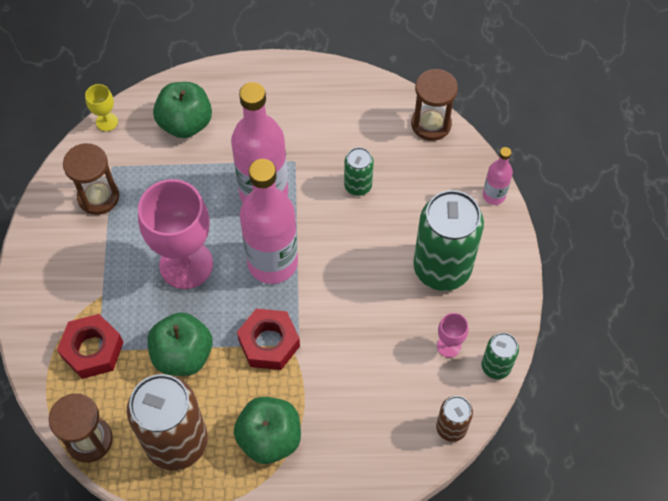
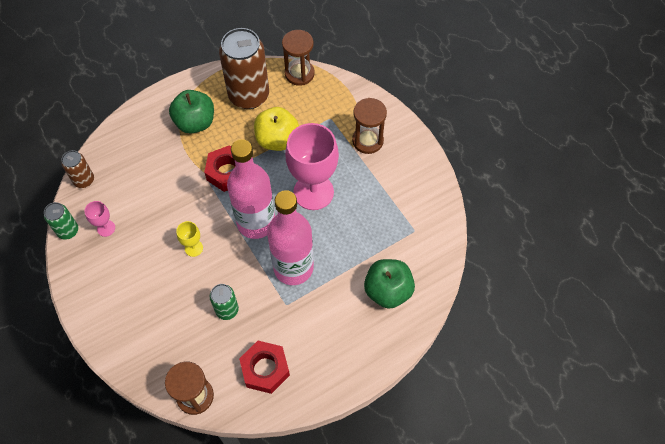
camera: 150 degrees right, 0 degrees up
(93, 350) = (334, 116): red nut -> red nut (265, 369)
(98, 197) = (406, 205): brown hourglass -> brown hourglass (367, 141)
(107, 122) = (445, 261): yellow goblet -> yellow goblet (193, 248)
(183, 355) = (277, 140): green apple -> yellow apple
(442, 268) = (133, 279): green can -> none
(494, 195) = (116, 358): pink bottle -> none

